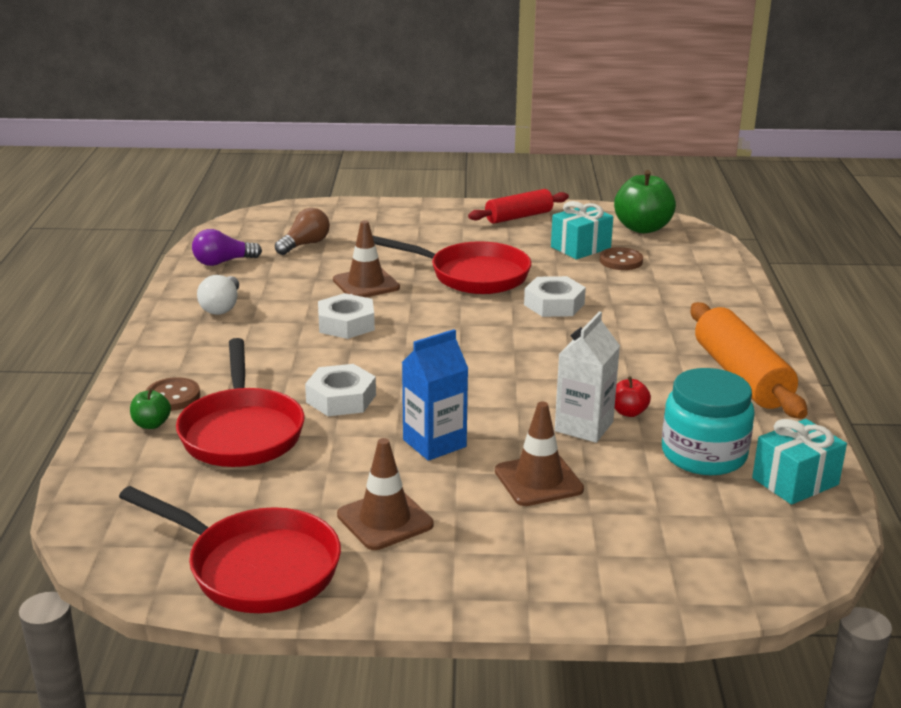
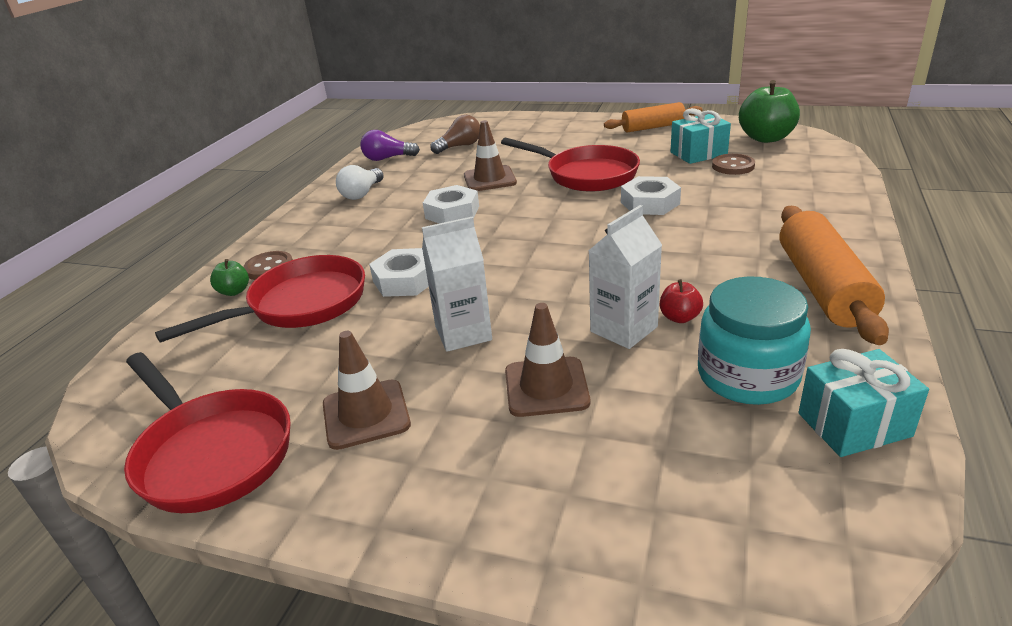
camera: 20 degrees right, 5 degrees up
(241, 432) = (300, 305): red pan -> red pan turned 135 degrees counterclockwise
(434, 443) = (463, 333): blue carton -> white carton
(518, 217) = (652, 127): red rolling pin -> orange rolling pin

